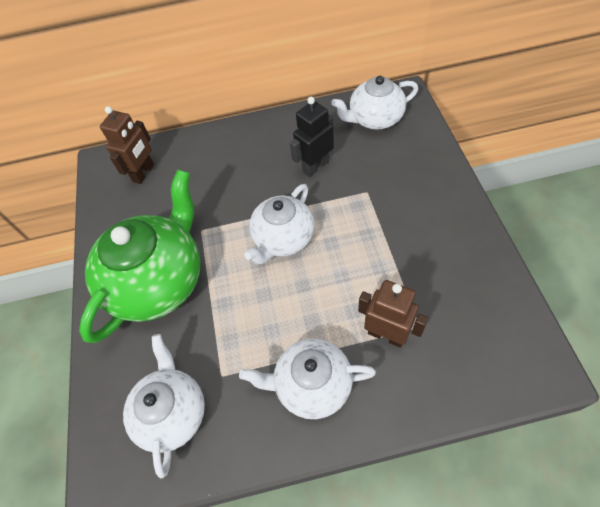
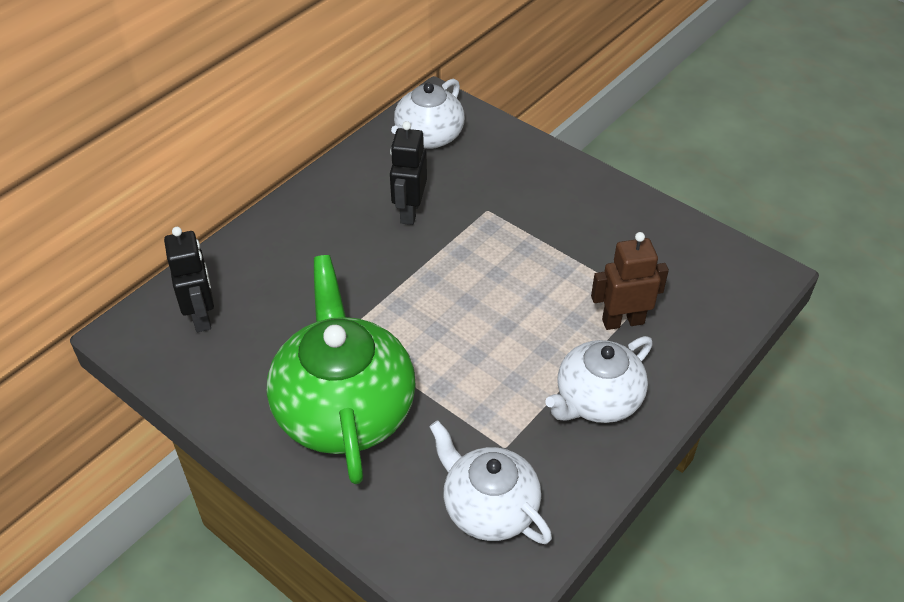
camera: 45 degrees left, 10 degrees down
(144, 173) = (202, 316): brown robot -> black robot
(283, 239) = (443, 296): white teapot -> none

